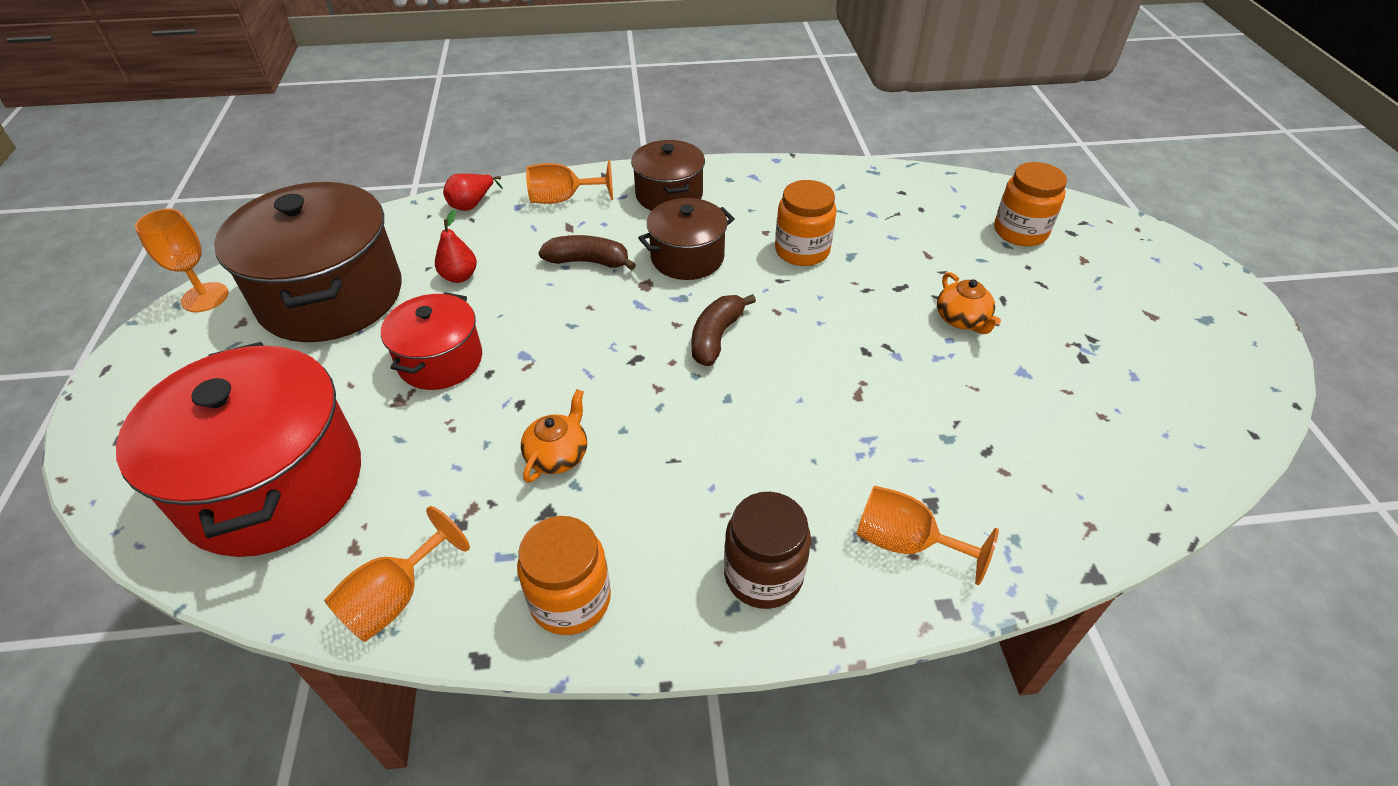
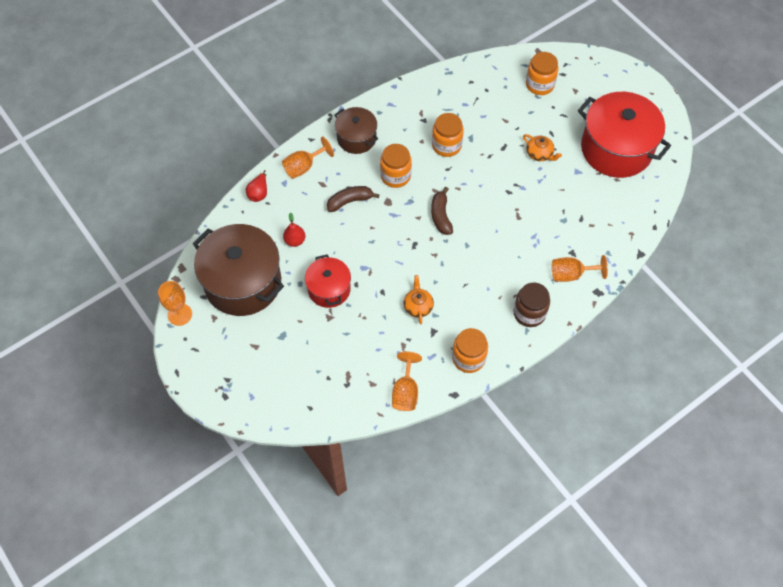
camera: 30 degrees left, 15 degrees up
(273, 484) = (314, 378): red pot -> red pot (616, 149)
(687, 257) = (395, 176): brown pot -> orange jar

